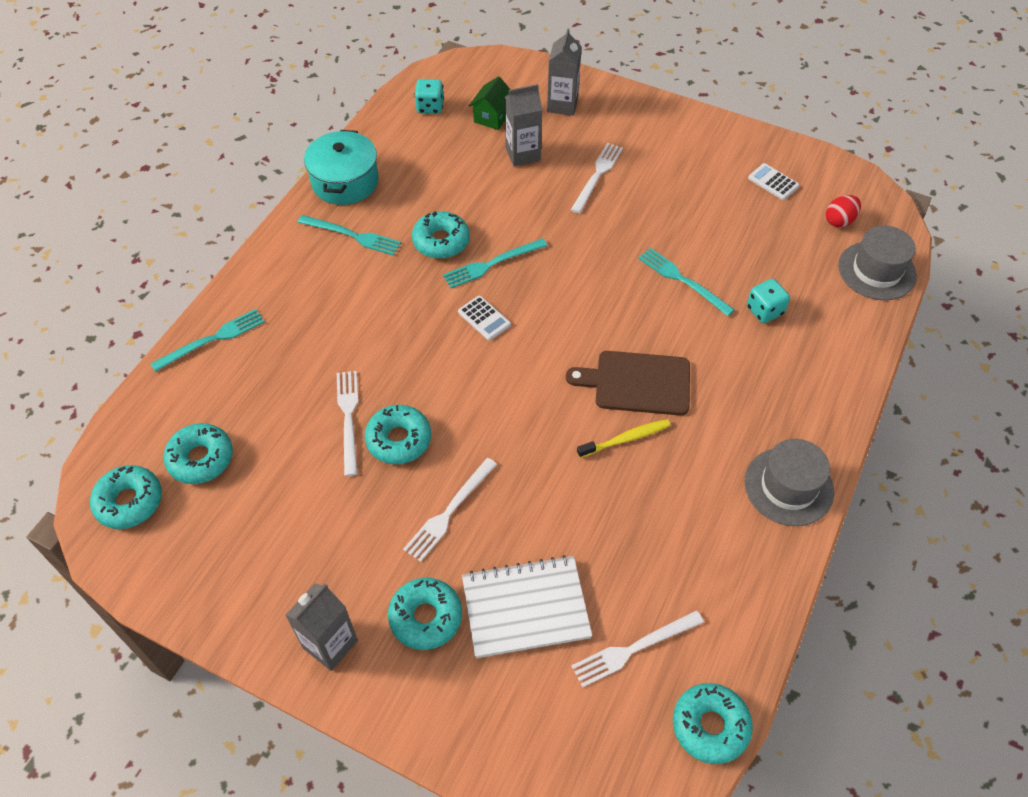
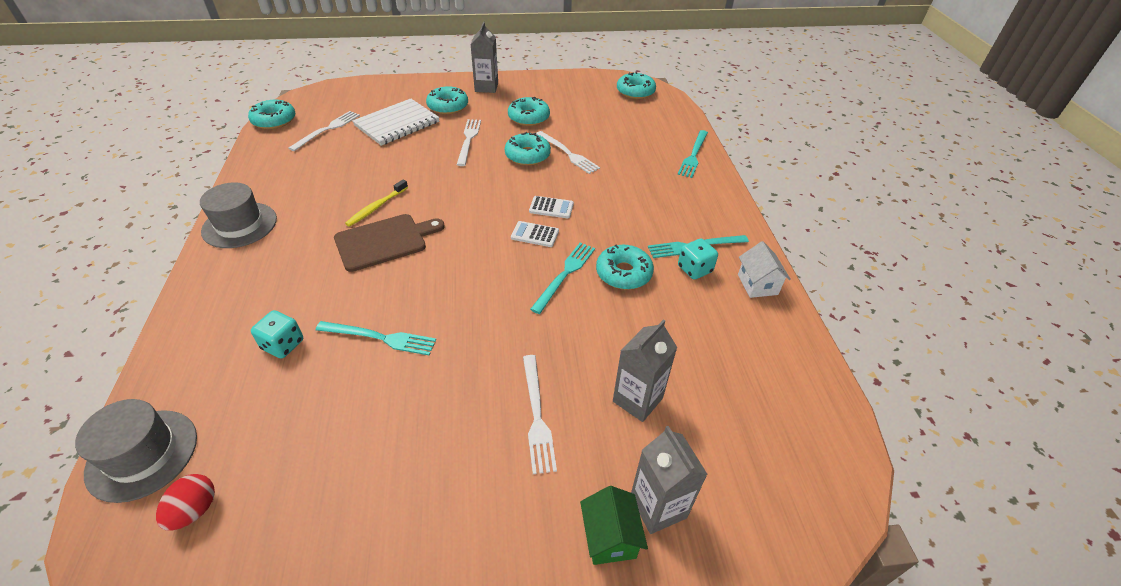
camera: 145 degrees right, 10 degrees down
(201, 458) = (624, 113): turquoise donut -> turquoise donut (528, 117)
(345, 181) = (757, 284): turquoise pot -> white house
(430, 107) = (791, 408): turquoise dice -> turquoise dice (694, 269)
(492, 117) = (717, 433): green house -> green house (610, 537)
(773, 182) = (303, 530): white calculator -> white calculator (551, 208)

